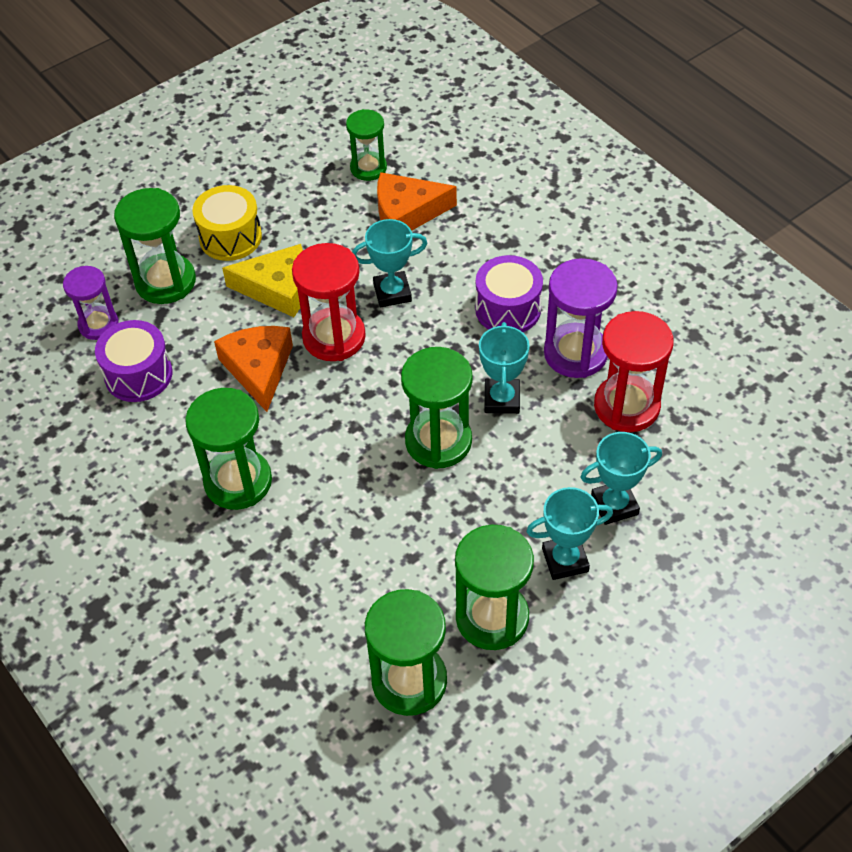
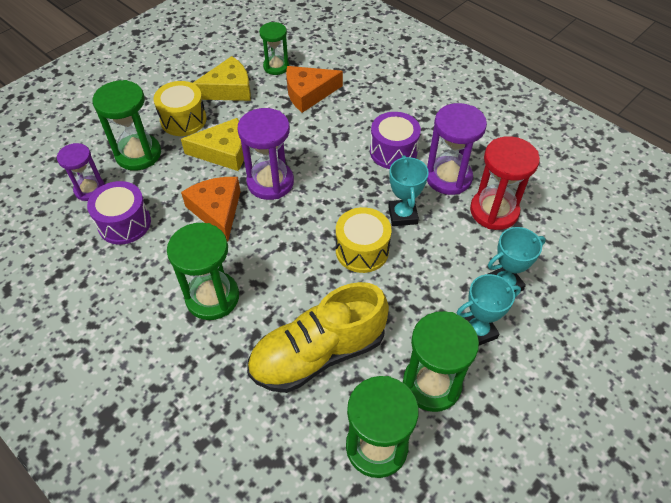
camera: 10 degrees left, 0 degrees up
(297, 197) = (228, 89): none -> yellow cheese
(334, 337) = (270, 182): red hourglass -> purple hourglass
(358, 565) = (318, 353): none -> yellow shoe
(392, 292) = (308, 147): turquoise trophy -> none
(438, 441) = (362, 250): green hourglass -> yellow drum

